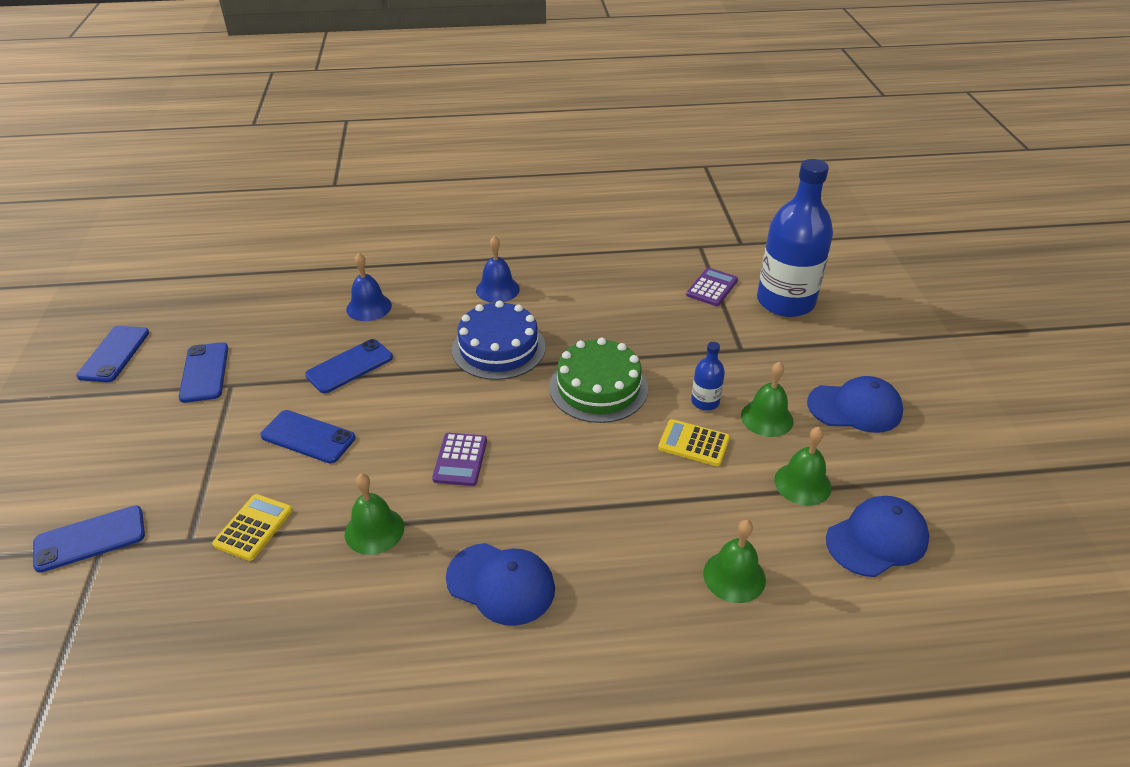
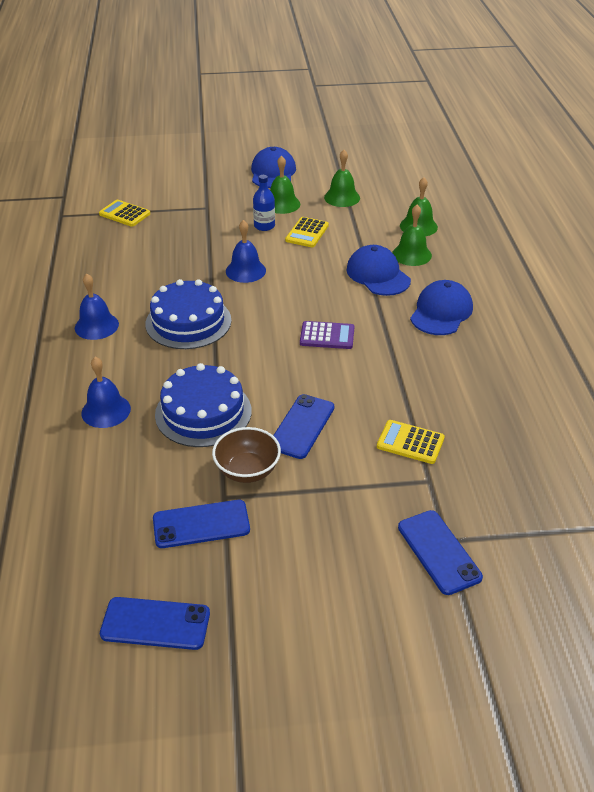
camera: 90 degrees left, 0 degrees up
(259, 399) = (247, 470): none -> brown bowl
(349, 366) = (203, 412): blue phone -> blue cake
(374, 530) = (404, 374): green bell -> green bell (411, 254)
(598, 388) = (245, 271): green cake -> blue bell
(712, 288) = (124, 214): purple calculator -> yellow calculator
(785, 301) = (151, 185): blue bottle -> none
(877, 539) = (383, 180): blue cap -> blue cap (378, 275)

